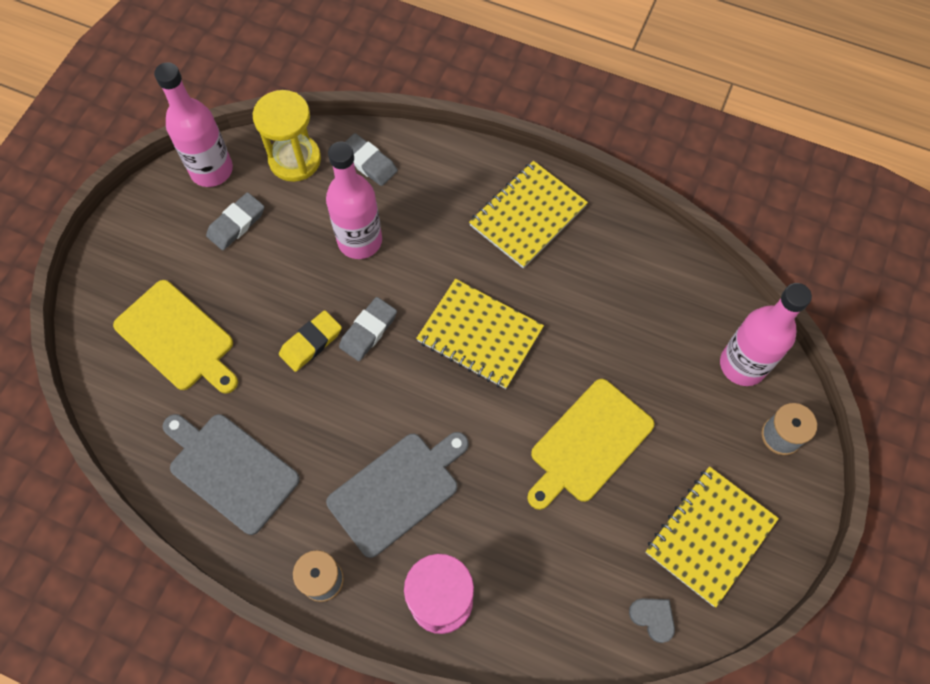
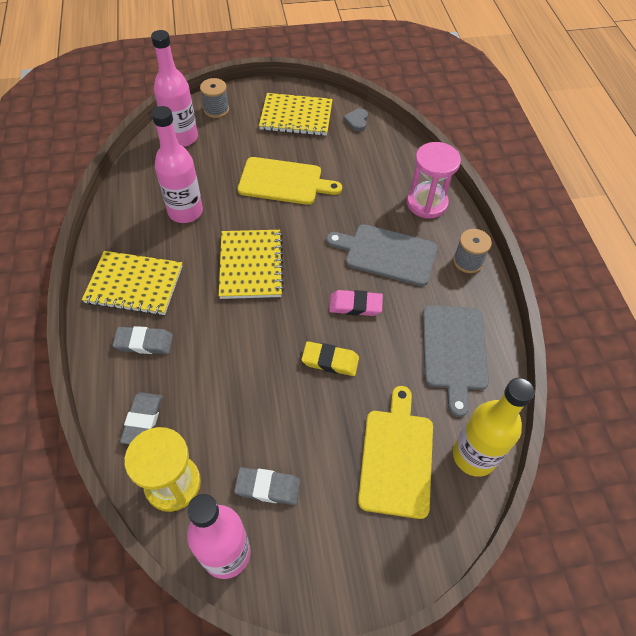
camera: 125 degrees left, 10 degrees down
(124, 405) = (474, 456): none -> yellow bottle
(355, 408) = (355, 305): none -> pink eraser
(360, 241) = (224, 381): pink bottle -> pink bottle (185, 211)
(368, 331) = (294, 330): grey eraser -> grey eraser (144, 342)

